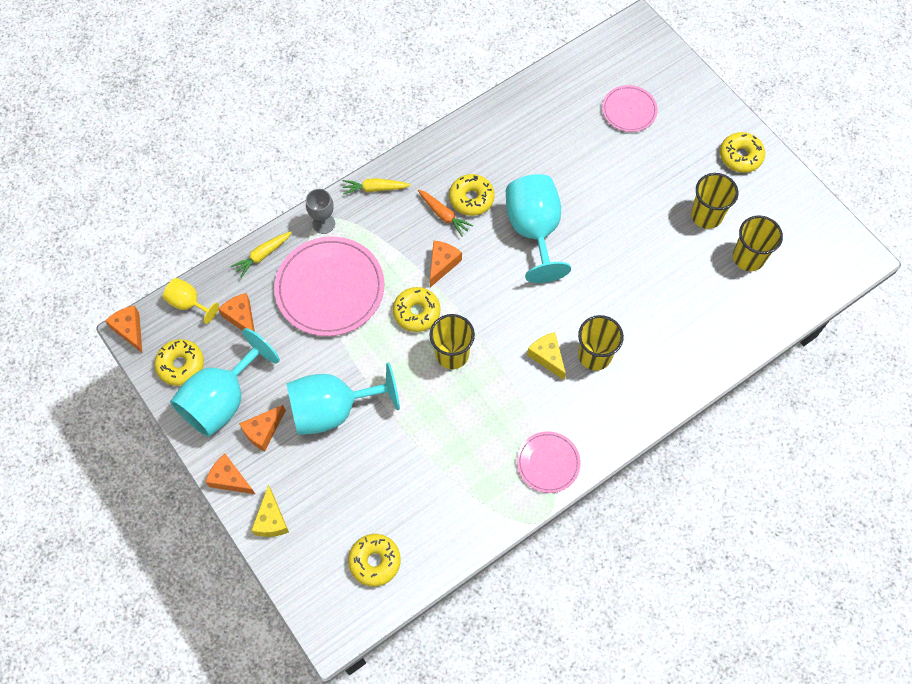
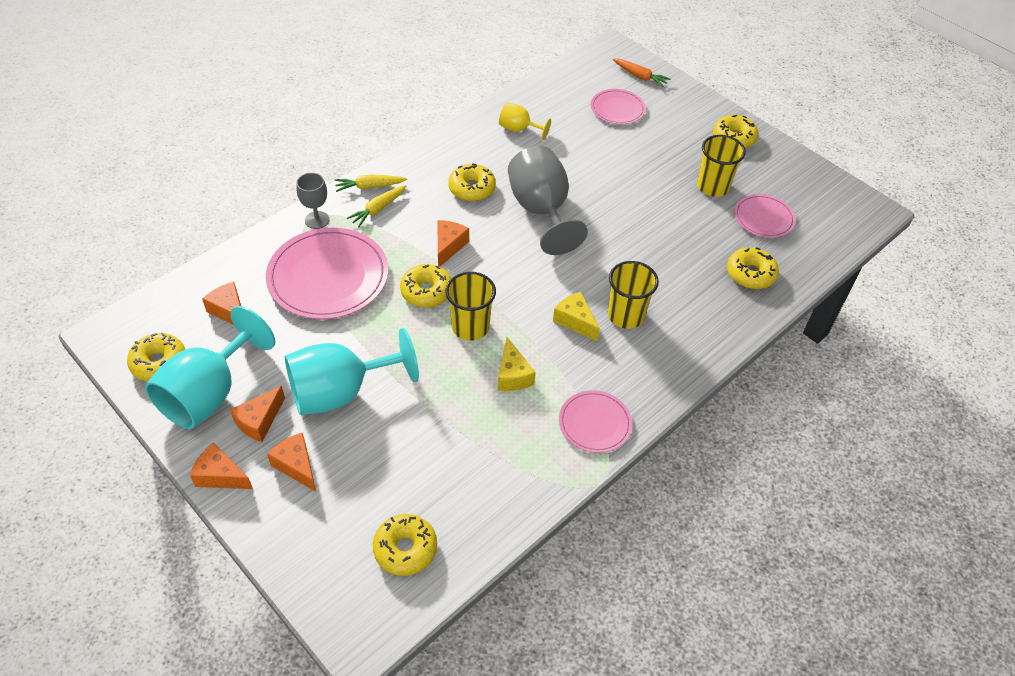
camera: 10 degrees left, 15 degrees down
(130, 330) = (98, 333): orange cheese -> orange cheese (296, 466)
(189, 303) = (168, 302): yellow goblet -> yellow goblet (519, 129)
(262, 255) = (251, 252): yellow carrot -> yellow carrot (378, 209)
(271, 520) = (274, 515): yellow cheese -> yellow cheese (512, 375)
(444, 215) = (445, 204): orange carrot -> orange carrot (640, 76)
(534, 231) = (541, 211): turquoise goblet -> grey goblet
(721, 320) = (750, 274): none -> yellow donut
(748, 257) = (763, 218): yellow cup -> pink plate

